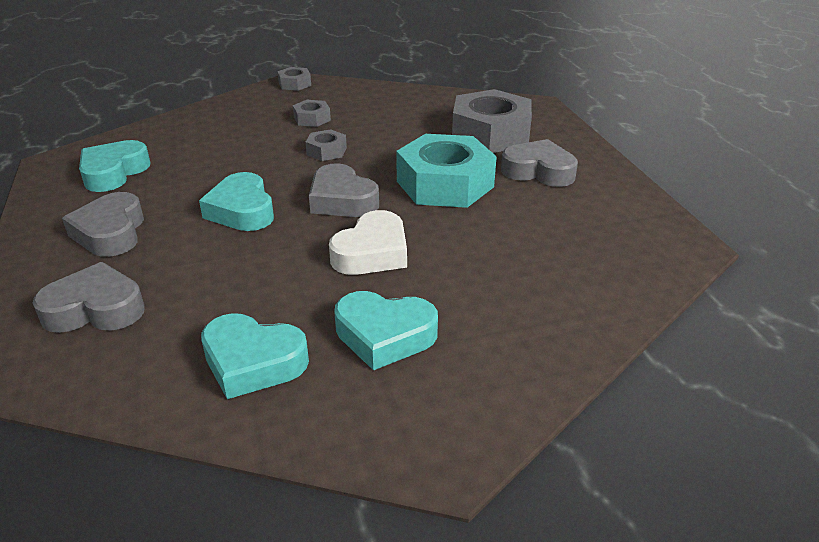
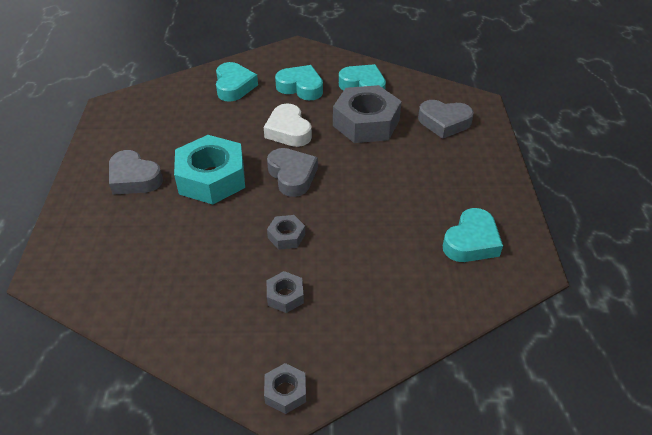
camera: 165 degrees left, 10 degrees up
(111, 232) = (452, 174): grey heart -> none
(242, 210) = (364, 179): turquoise heart -> turquoise heart (234, 86)
(372, 253) = (288, 131): white heart -> white heart turned 75 degrees counterclockwise
(490, 134) = (131, 233): grey nut -> grey nut (366, 123)

